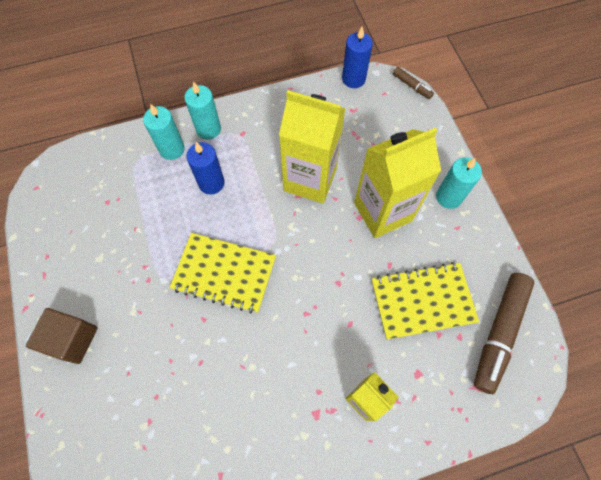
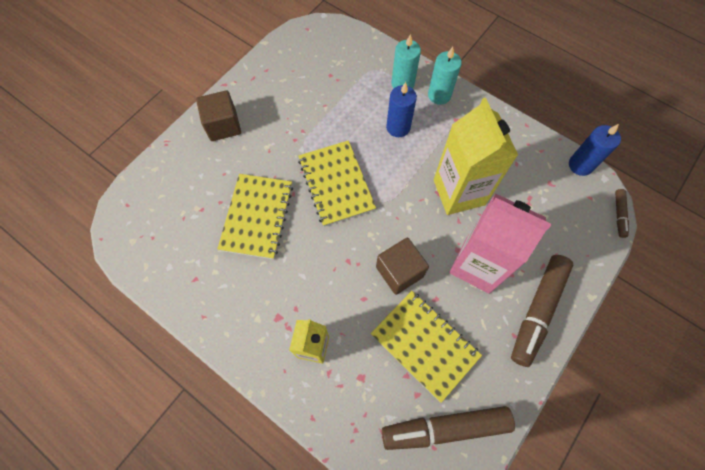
camera: 55 degrees right, 0 degrees up
(201, 369) = (257, 217): none -> yellow notebook
(346, 277) = (399, 271): none -> brown cube
(382, 212) = (477, 265): yellow carton -> pink carton
(448, 197) = (537, 311): turquoise candle -> brown marker

